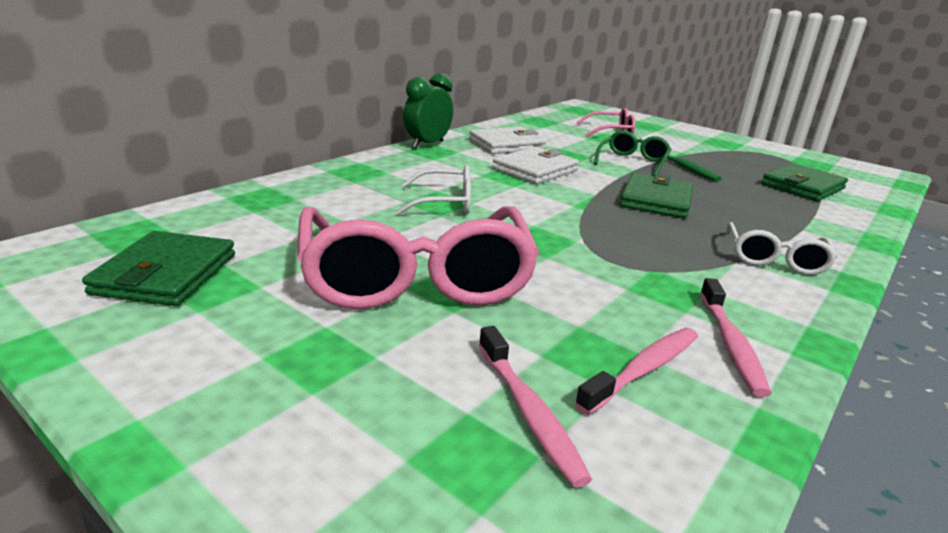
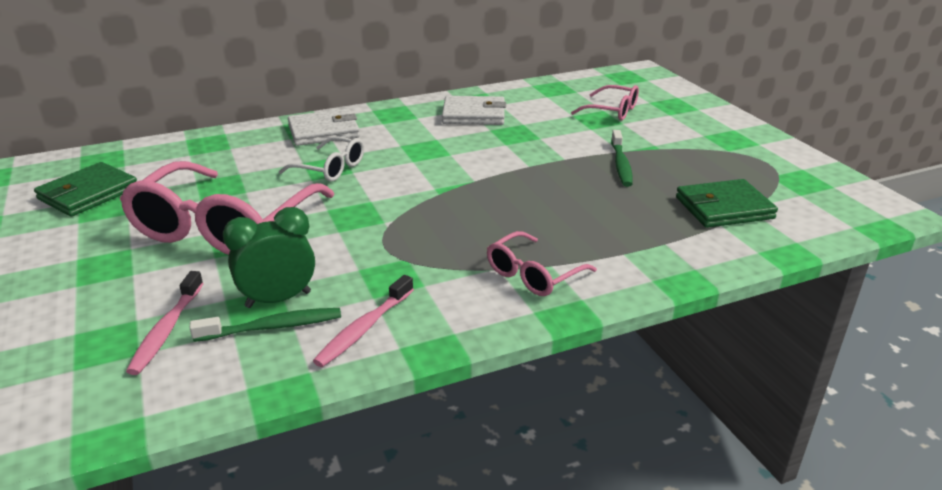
camera: 30 degrees right, 5 degrees up
(427, 145) = (400, 106): green clock -> green clock (278, 299)
(535, 170) = (457, 147): white wallet -> white wallet (324, 131)
(632, 162) = (573, 151): green glasses -> none
(643, 369) = (273, 327): pink toothbrush -> green toothbrush
(656, 200) = (522, 196): green wallet -> none
(774, 259) = (533, 275): white glasses -> pink glasses

